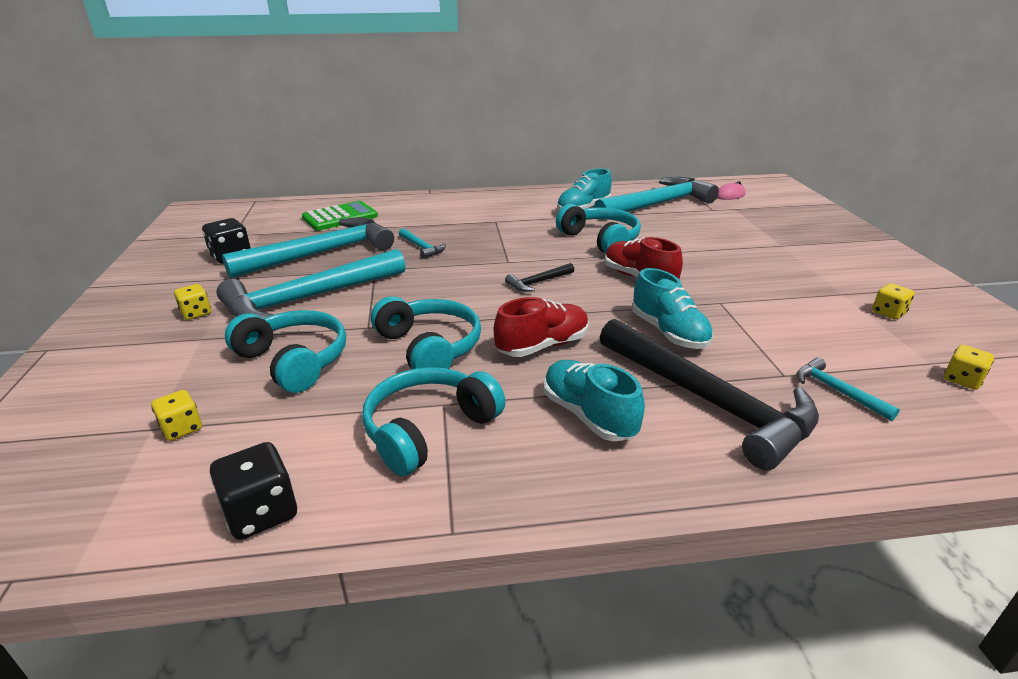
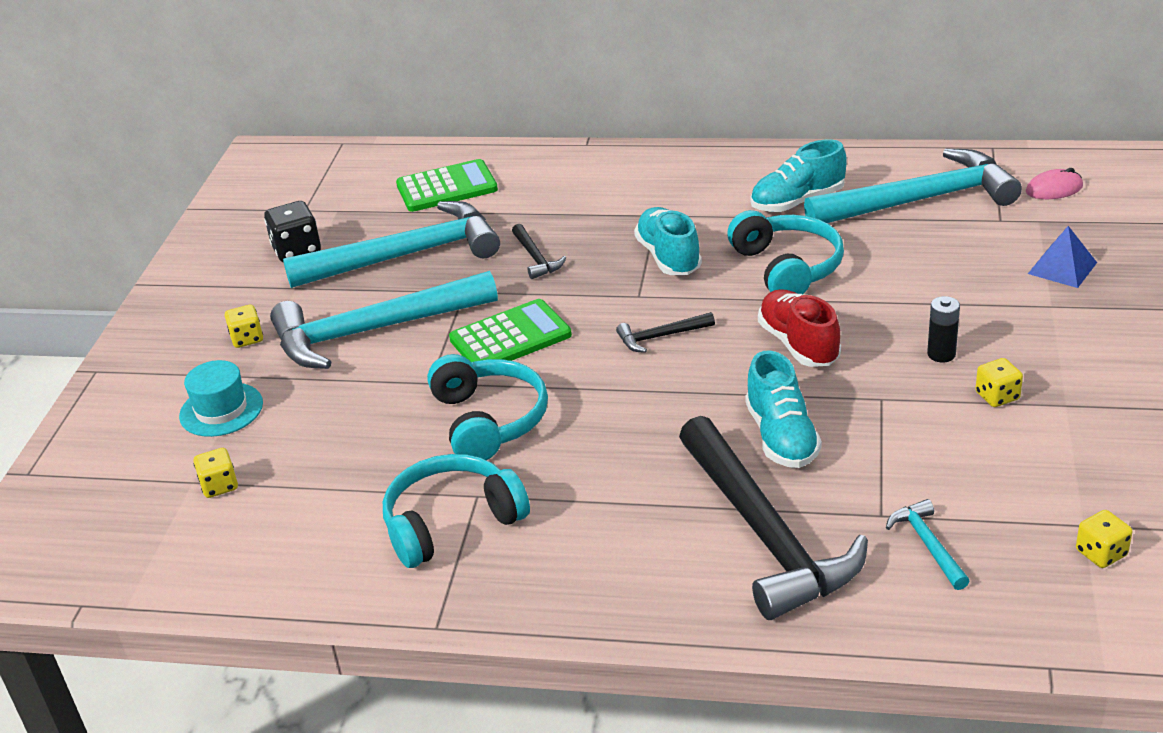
camera: 20 degrees right, 5 degrees up
(177, 366) = (221, 410): none -> turquoise hat
(261, 512) = (278, 582): black dice -> none
(294, 360) = (340, 419): turquoise headphones -> none
(422, 247) = (536, 258): turquoise hammer -> black hammer
(423, 293) = (510, 337): none -> green calculator
(543, 346) = (618, 436): red shoe -> none
(588, 415) = (622, 531): turquoise shoe -> turquoise shoe (668, 257)
(737, 275) = (941, 354): none -> black battery
(769, 227) = (1062, 268): none -> blue pyramid
(888, 313) = (1102, 444): yellow dice -> yellow dice (997, 396)

